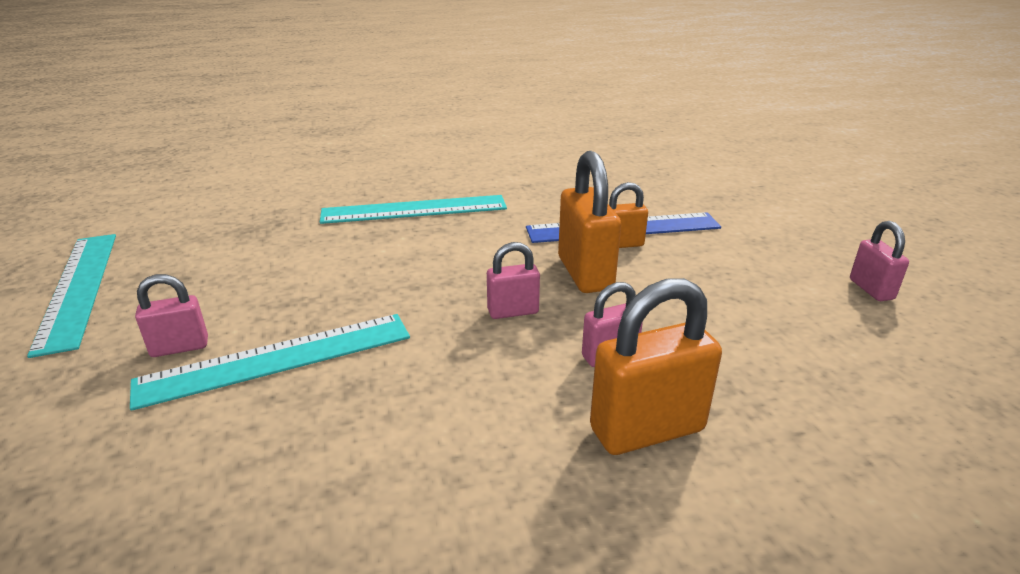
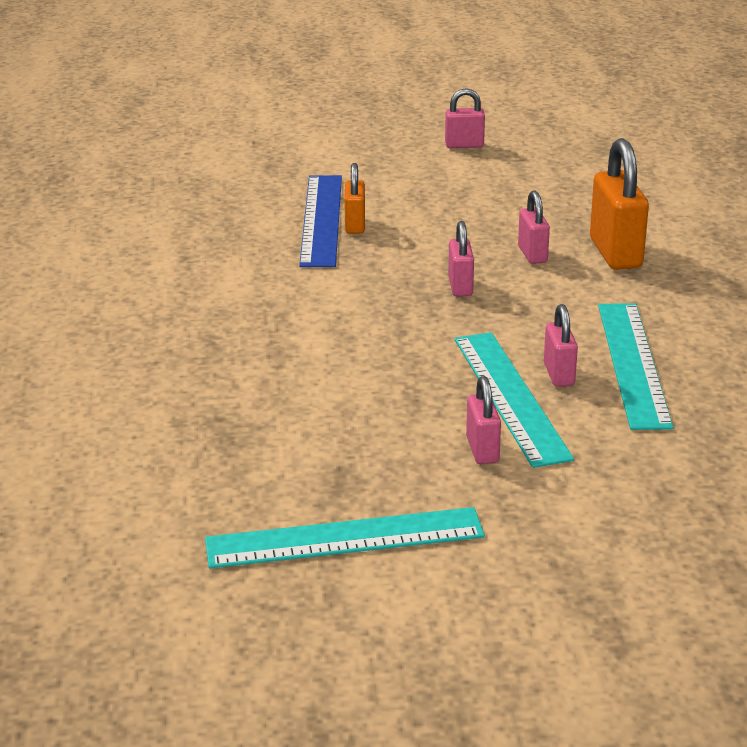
camera: 80 degrees left, 0 degrees up
(318, 391) = (559, 374): none -> pink padlock
(414, 209) = (223, 328): turquoise ruler -> turquoise ruler (632, 364)
(585, 273) = (405, 248): orange padlock -> none

